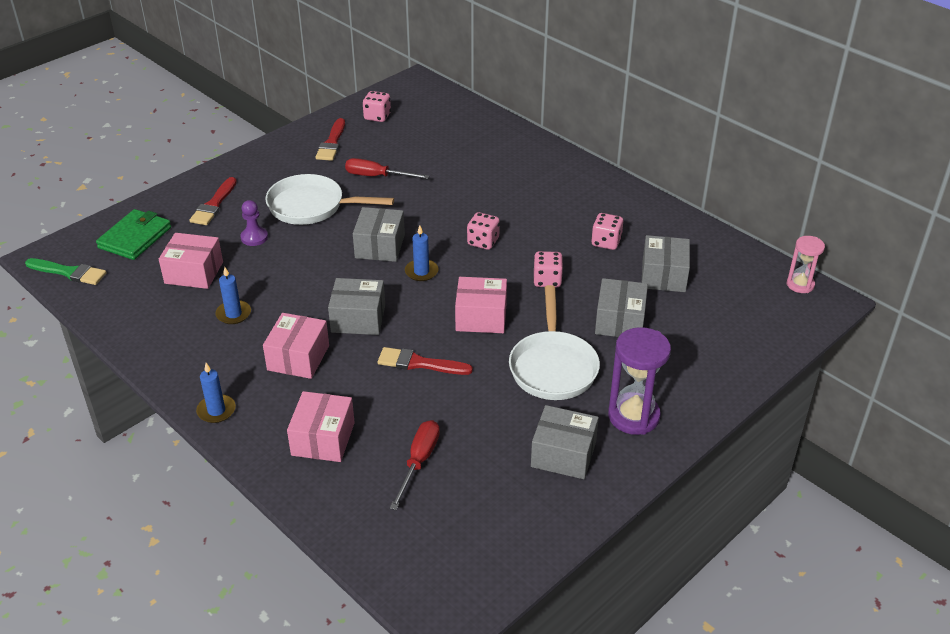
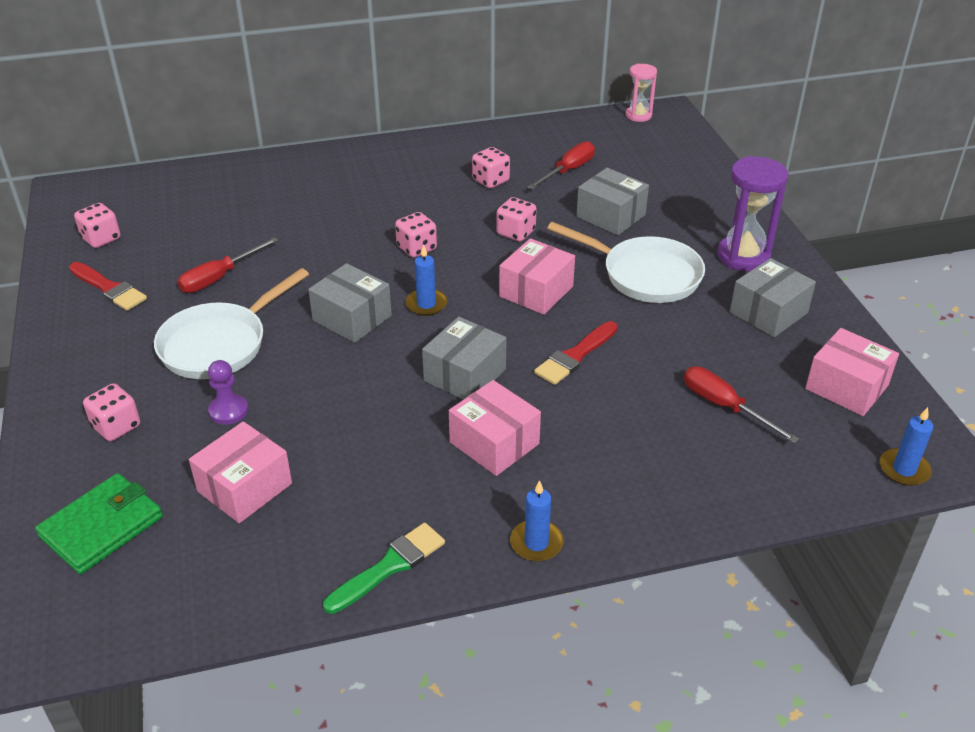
camera: 60 degrees left, 0 degrees up
(69, 272) = (107, 624): green brush -> green brush (389, 566)
(135, 237) = (102, 526): green wallet -> green wallet turned 75 degrees clockwise
(214, 205) = (116, 426): red brush -> pink dice
(233, 314) = (365, 474): blue candle -> blue candle (904, 469)
(323, 439) = (646, 466): pink box -> pink box (846, 387)
(663, 276) = (568, 170): grey box -> red screwdriver

